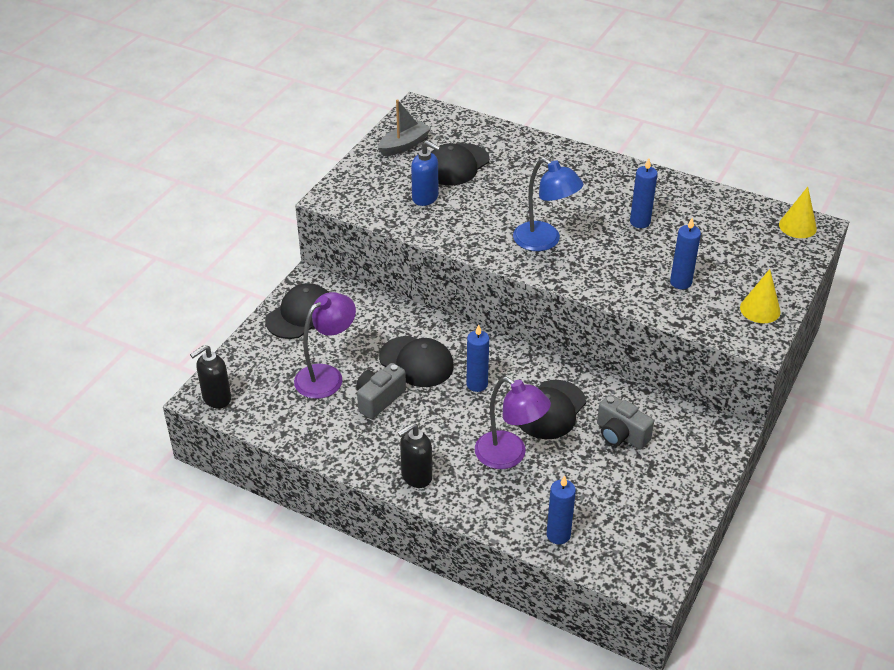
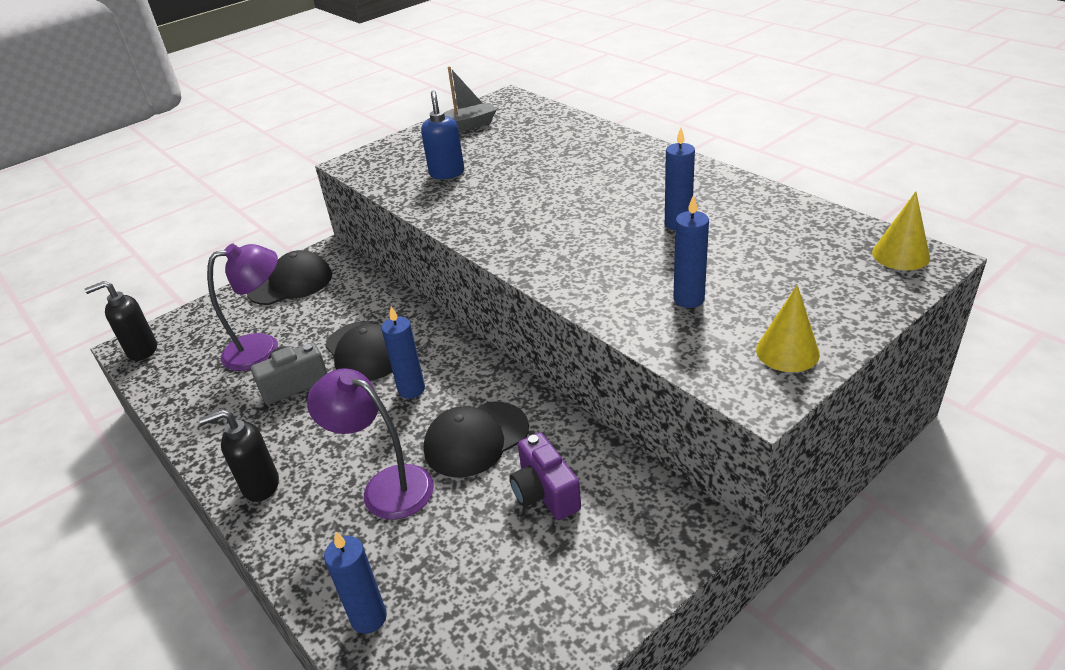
camera: 25 degrees right, 5 degrees down
(425, 198) = (447, 173): blue soap dispenser -> blue soap dispenser turned 150 degrees counterclockwise
(456, 165) = (505, 147): black cap -> none
(509, 456) = (386, 486): purple lamp -> purple lamp turned 150 degrees clockwise
(544, 241) = (544, 230): blue lamp -> none
(620, 435) = (544, 493): grey camera -> purple camera

